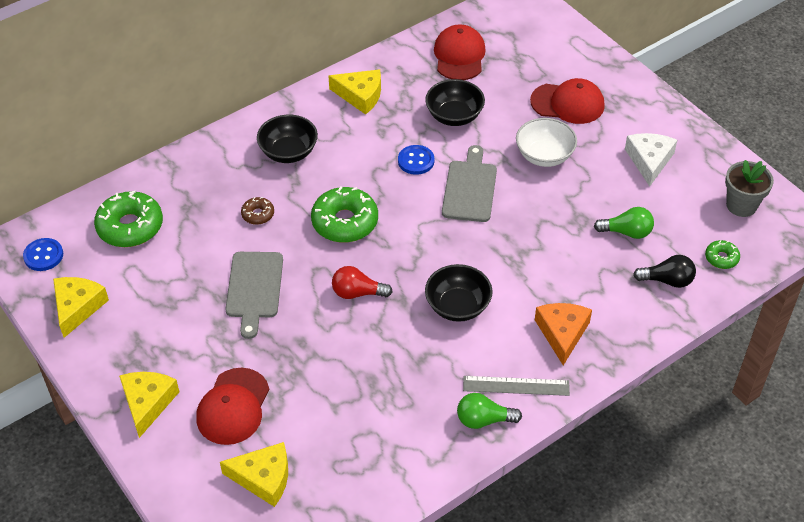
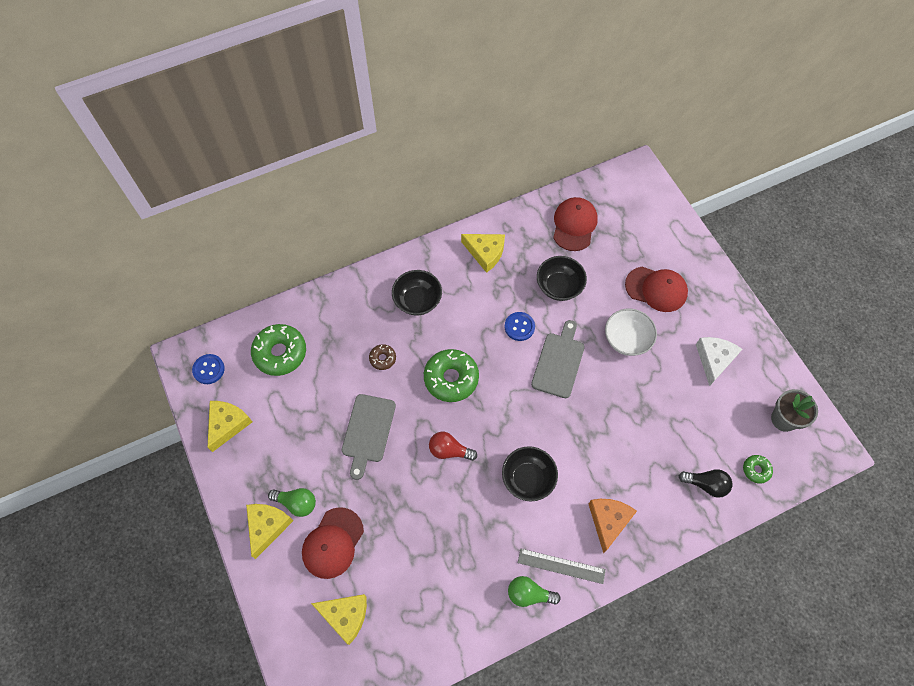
camera: 10 degrees right, 15 degrees up
(626, 232) = (681, 429): green light bulb -> green light bulb (296, 503)

